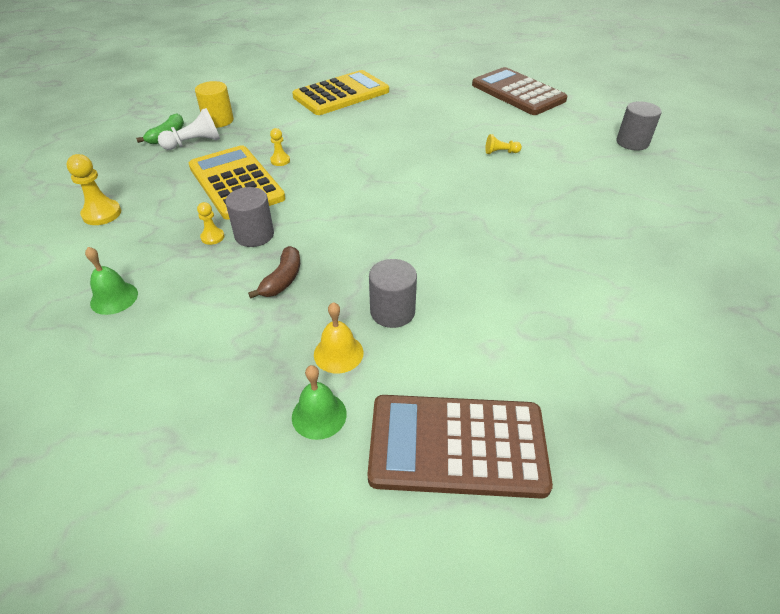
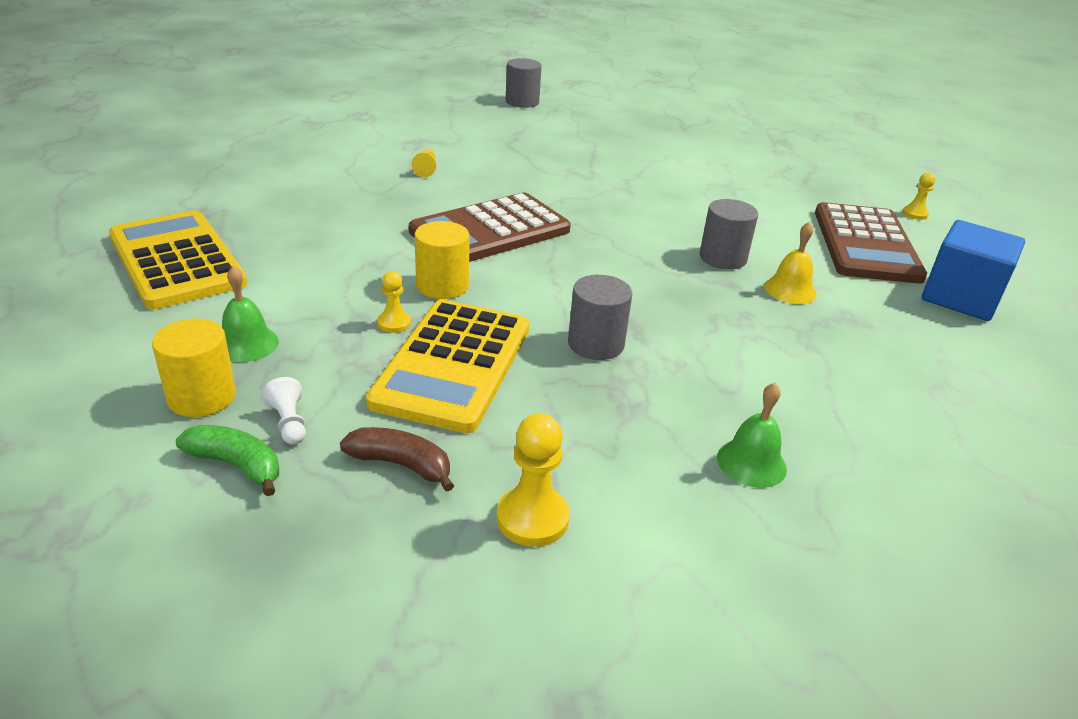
camera: 90 degrees left, 10 degrees down
(194, 143) = (289, 423): white pawn -> white pawn, size x0.59
(212, 237) = (602, 380): yellow pawn -> yellow pawn (915, 214)
(236, 183) = (453, 365): yellow calculator -> yellow calculator turned 45 degrees counterclockwise
(282, 279) = (685, 321): brown banana -> brown banana (401, 465)
(319, 415) = (868, 303): green bell -> green bell (246, 344)
(324, 172) = (442, 286): none -> yellow cylinder
(337, 520) = (960, 298): none -> blue cube
(518, 92) = (271, 138): brown calculator -> brown calculator (490, 231)
(632, 142) = (428, 108): grey cylinder -> grey cylinder (522, 102)

